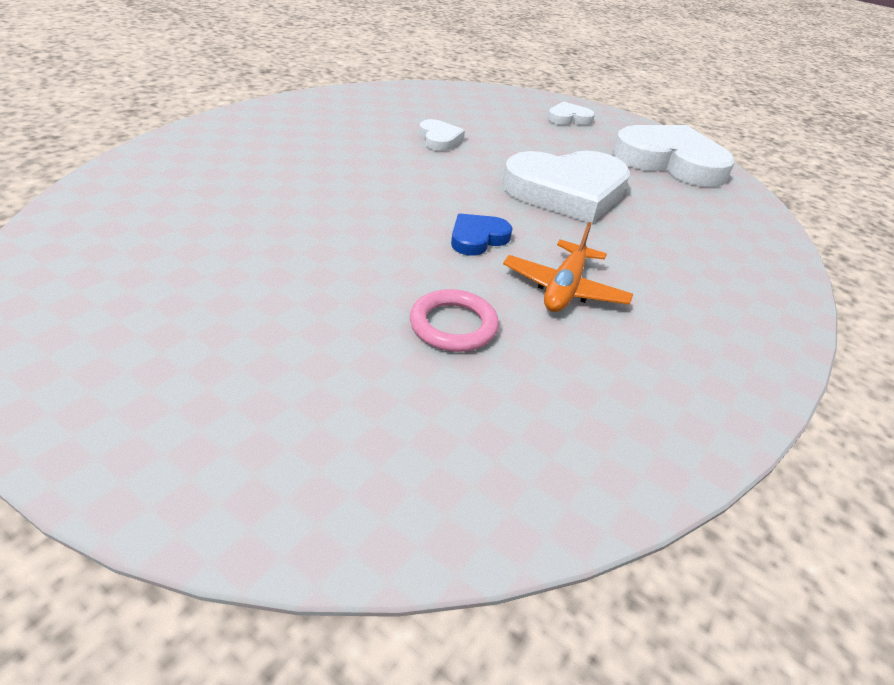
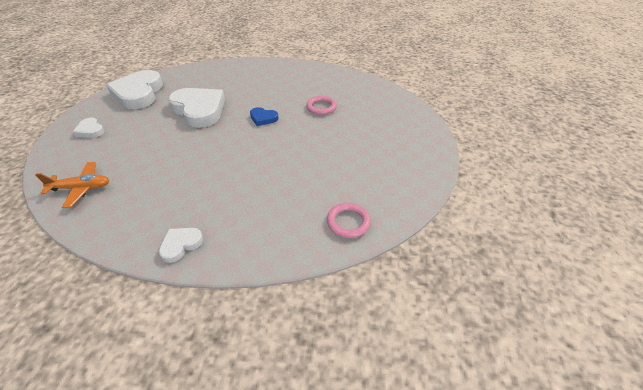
camera: 115 degrees left, 5 degrees up
(106, 208) = (348, 222): none -> pink ring
(439, 139) = (163, 160): white heart -> white heart (181, 244)
(564, 289) = (279, 95): orange plane -> orange plane (81, 188)

